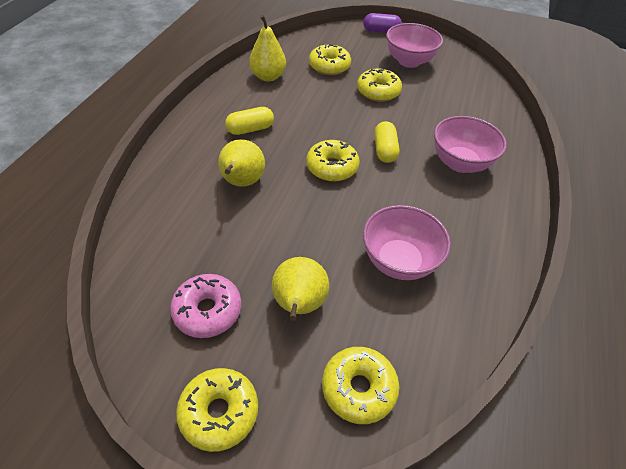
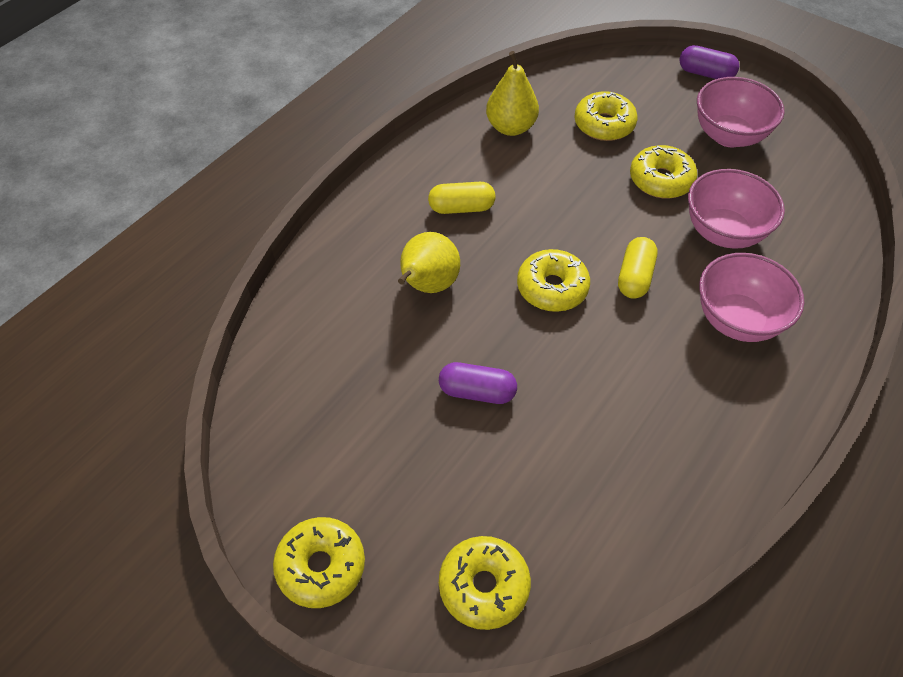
camera: 20 degrees right, 5 degrees up
(207, 311) = (340, 446): pink donut -> none
(299, 305) = (447, 467): yellow pear -> none
(303, 246) = (477, 392): none -> purple capsule
(399, 261) = (592, 442): pink bowl -> pink bowl (723, 232)

